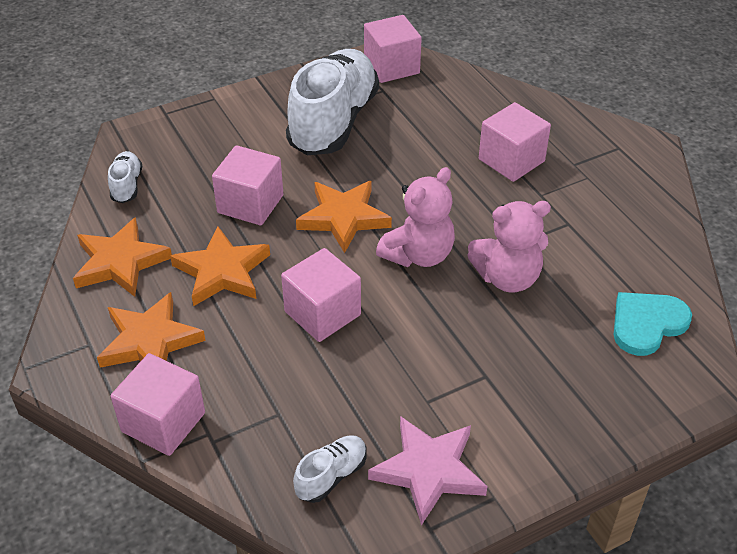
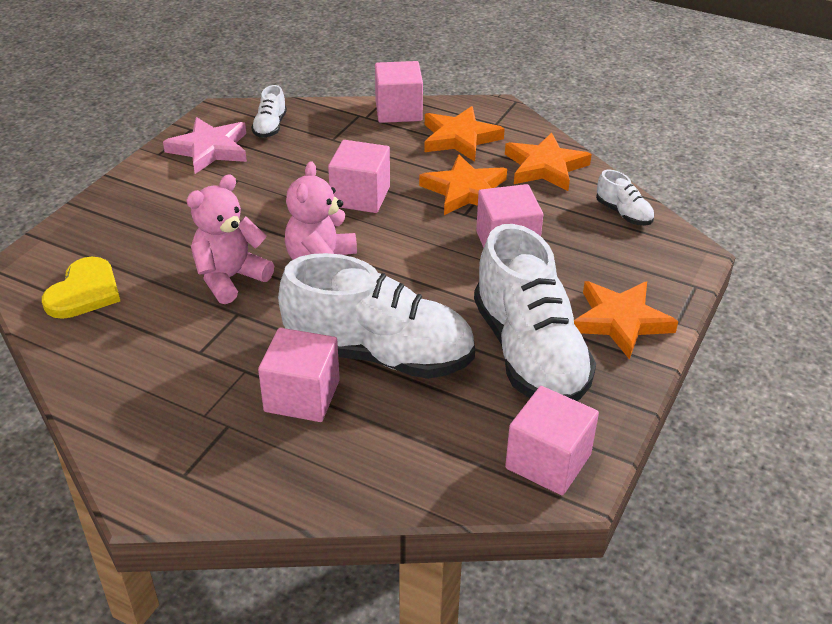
camera: 145 degrees right, 5 degrees down
(343, 218) = (416, 266): orange star -> orange star (620, 321)
(435, 164) = (379, 354): none -> white shoe
(647, 324) = (84, 292): turquoise heart -> yellow heart

